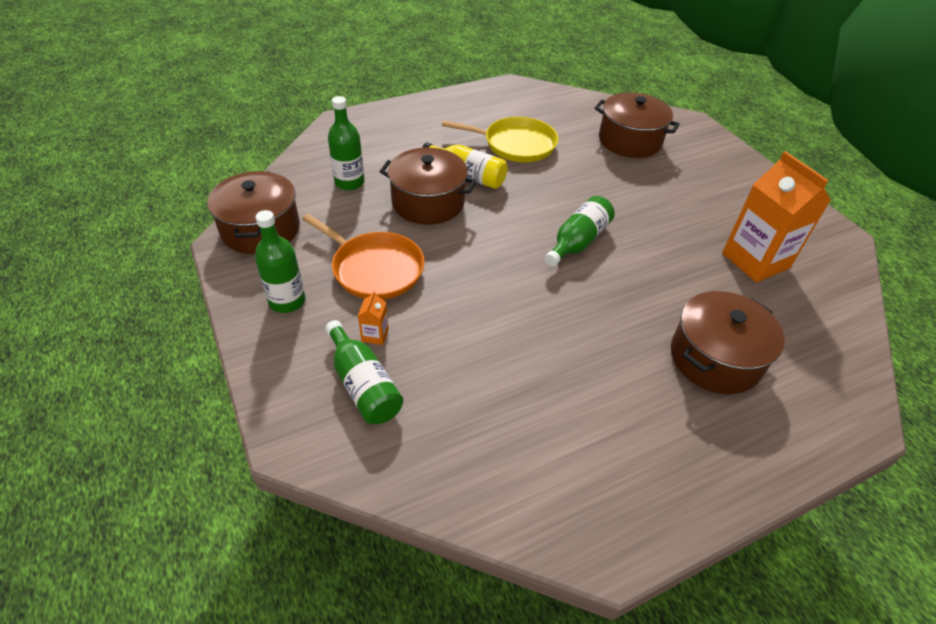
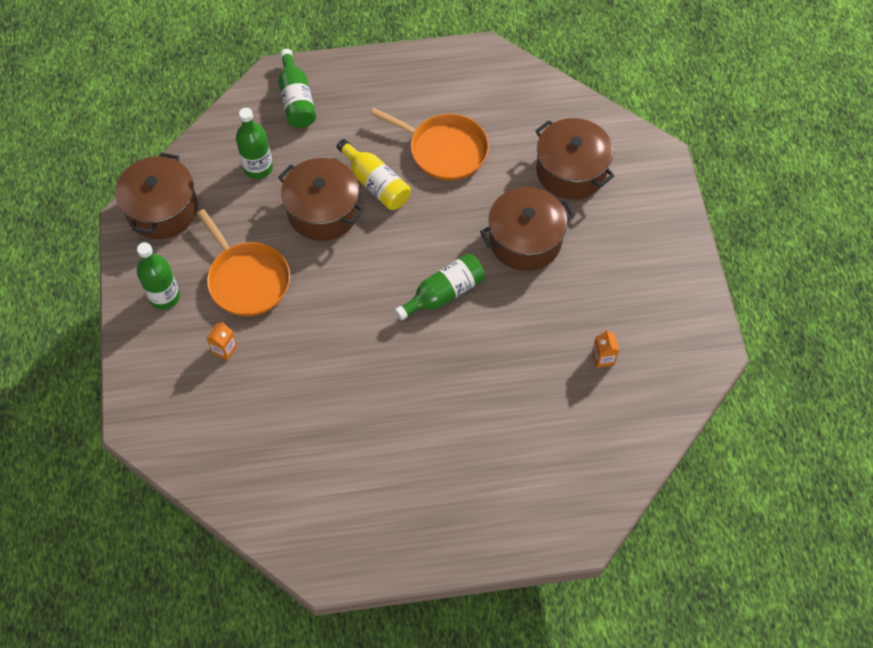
camera: 20 degrees right, 15 degrees up
(363, 385) = (201, 393): green bottle -> green bottle (296, 100)
(516, 144) = (444, 150): yellow pan -> orange pan
(715, 358) = (497, 447): brown pot -> brown pot (525, 240)
(755, 260) = (603, 358): orange carton -> orange carton, size x0.40

